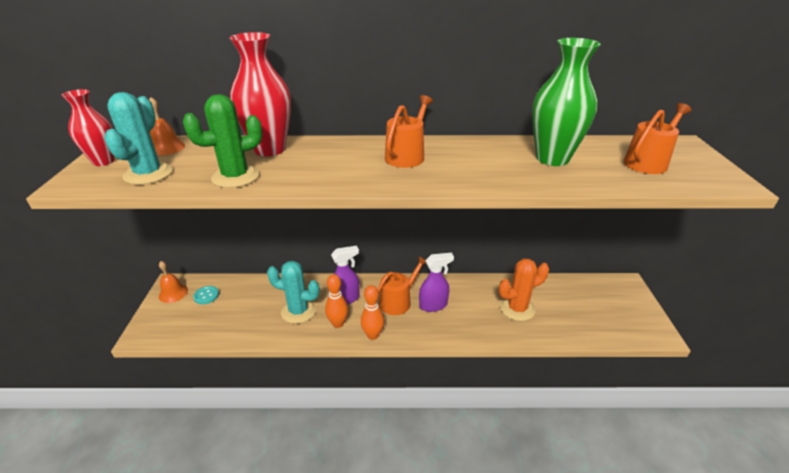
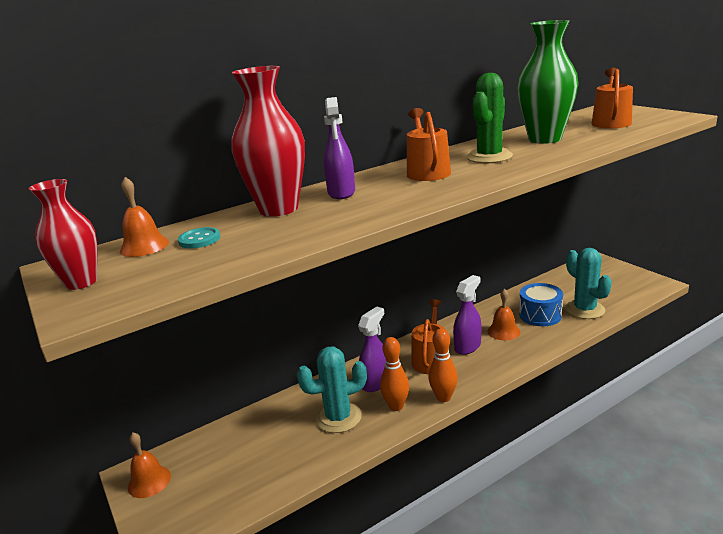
camera: 30 degrees left, 10 degrees down
(148, 174) = (175, 269): turquoise cactus -> turquoise cactus (584, 309)
(206, 296) = (202, 461): turquoise button -> turquoise button (199, 239)
(235, 177) = (290, 236): green cactus -> green cactus (489, 157)
(324, 151) = (341, 193): none -> purple spray bottle
(473, 307) = (503, 331): none -> orange bell
(517, 308) = (540, 315): orange cactus -> blue drum

